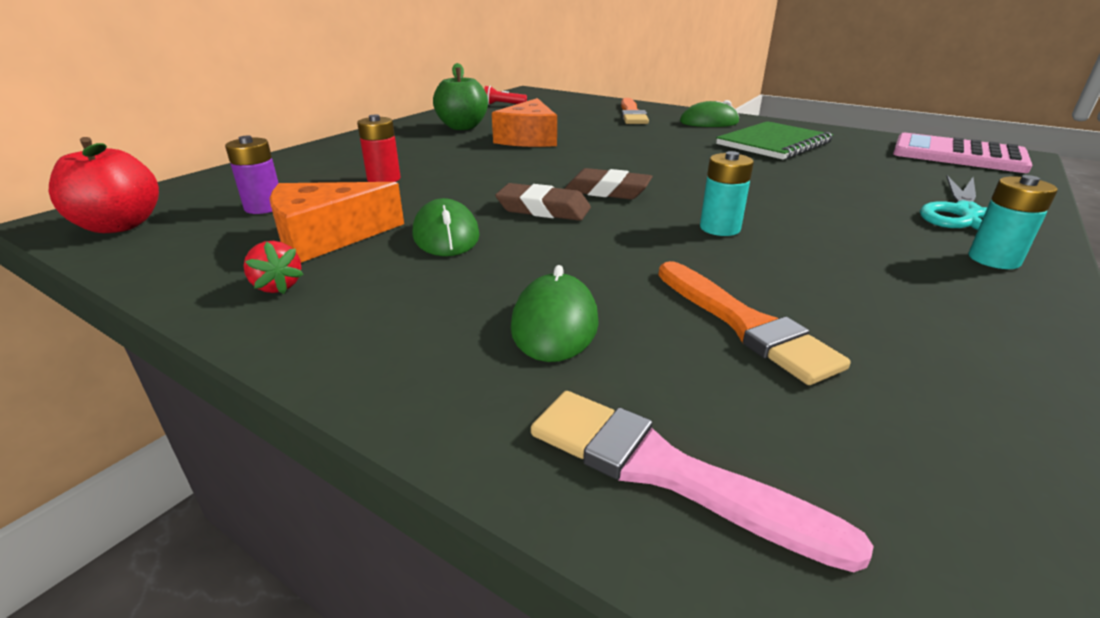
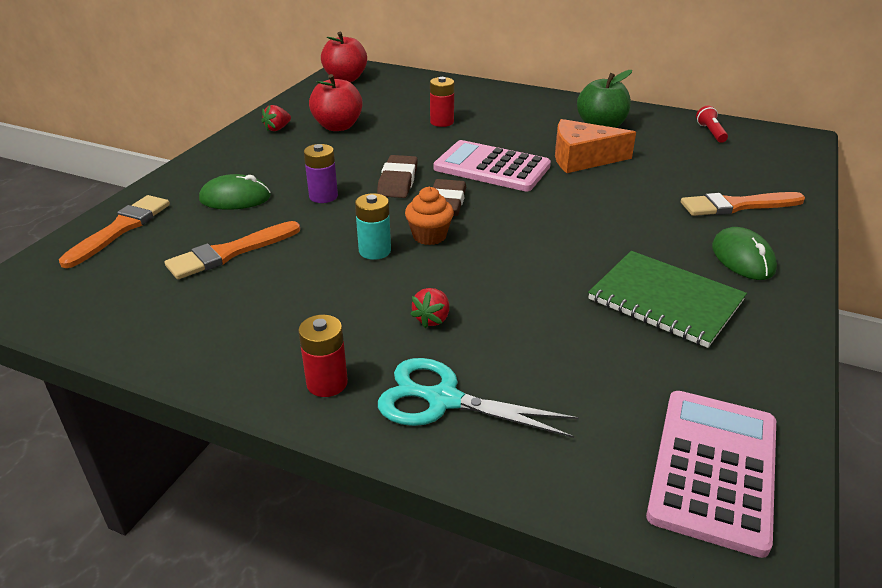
camera: 80 degrees right, 5 degrees up
(264, 207) = (379, 102): purple battery -> purple battery (323, 196)
(327, 237) = (338, 126): orange cheese -> red apple
(446, 235) = (345, 156): green mouse -> none
(529, 168) = (492, 167): none -> pink calculator
(666, 471) = (120, 229): pink brush -> orange brush
(683, 202) = (429, 236): none -> orange cupcake
(844, 210) = (432, 319): none -> red strawberry
(993, 259) = (327, 383): turquoise battery -> red battery

